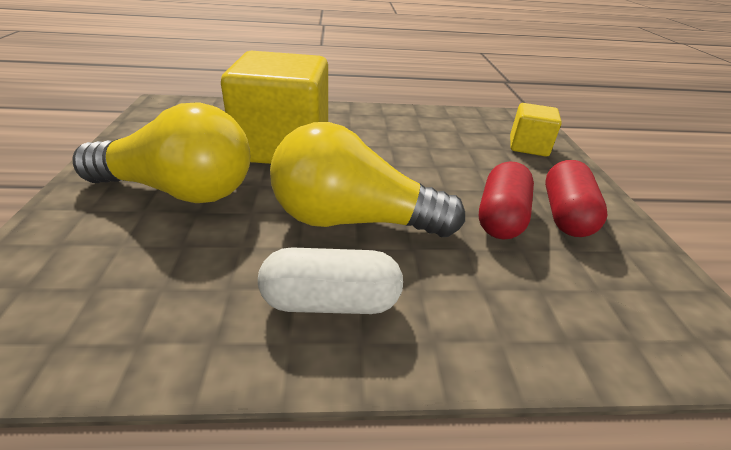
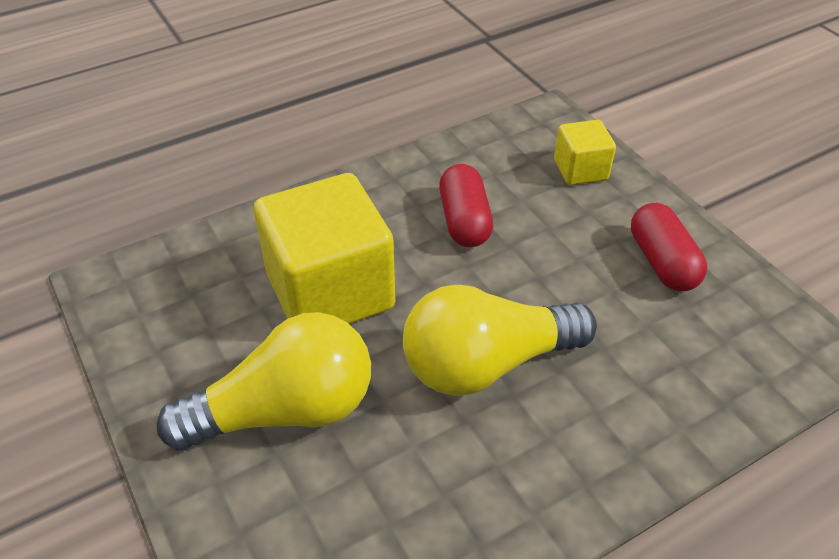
camera: 25 degrees left, 10 degrees up
(331, 302) = (537, 462): white capsule -> none
(501, 217) = (611, 293): red capsule -> red capsule (464, 221)

